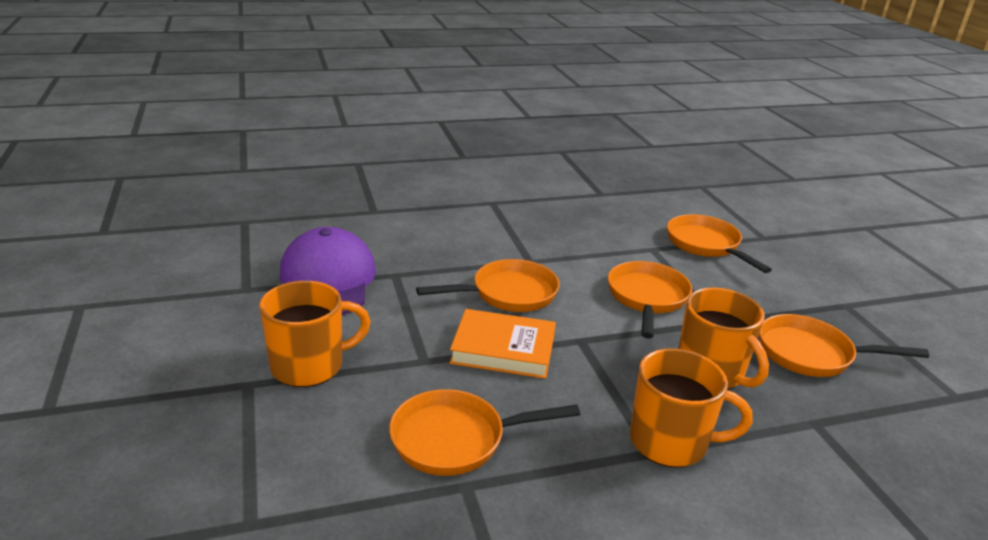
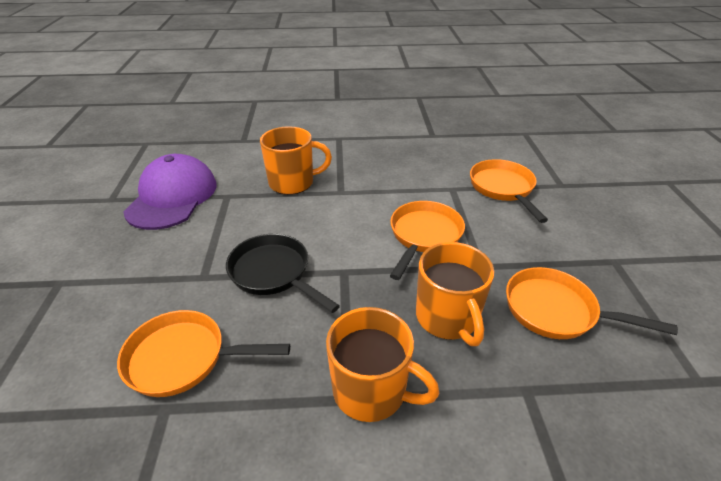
camera: 15 degrees right, 10 degrees up
(309, 366) = (114, 271): orange mug -> orange mug (293, 182)
(503, 349) = (273, 273): orange book -> black pan
(509, 294) = (307, 221): orange pan -> none

